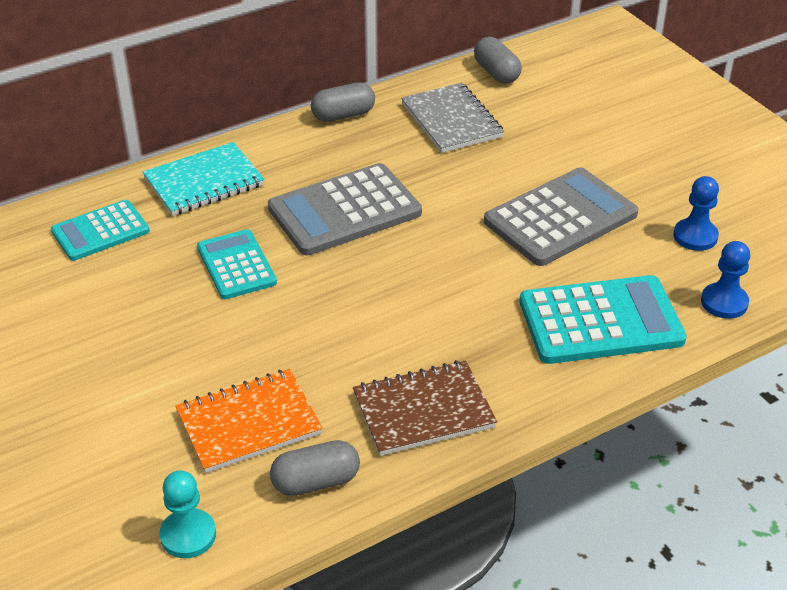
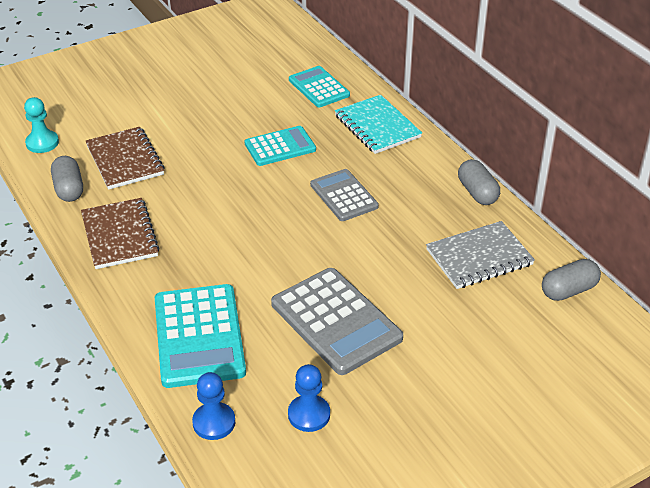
camera: 90 degrees right, 0 degrees up
(249, 423) = (125, 160): orange notebook -> brown notebook
(344, 211) = (344, 196): grey calculator -> grey calculator, size x0.62

